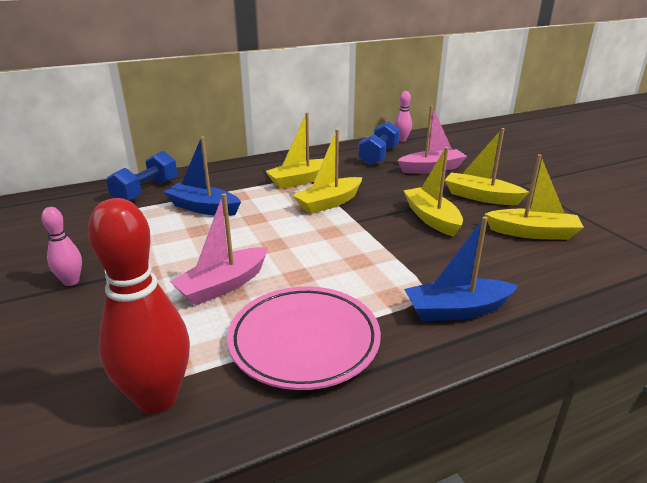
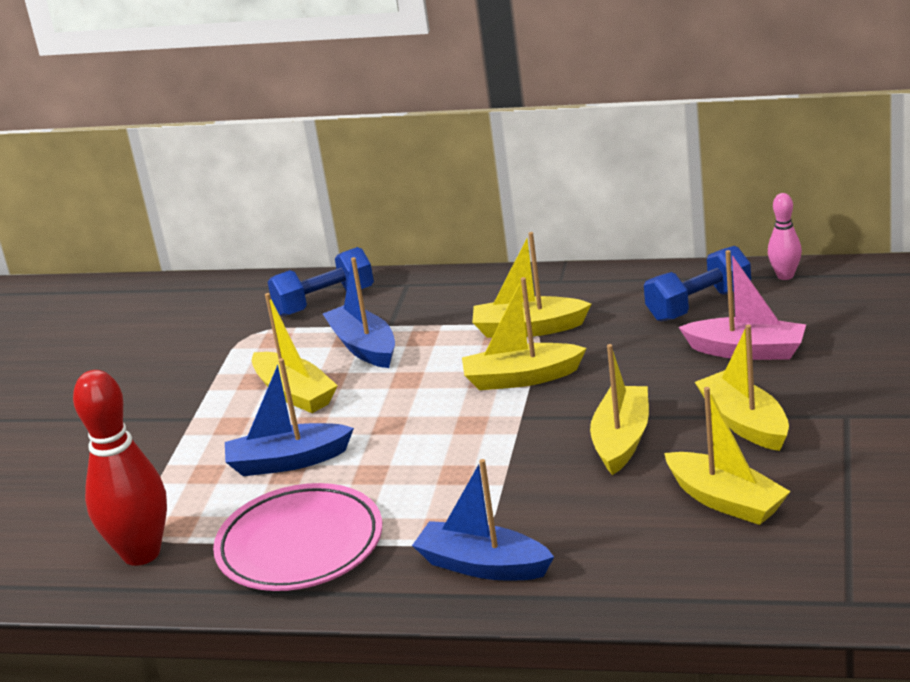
camera: 40 degrees right, 0 degrees up
(71, 281) = (159, 414): pink bowling pin -> none
(180, 243) = (295, 393): none -> yellow boat
(223, 285) = (288, 461): pink boat -> blue boat

